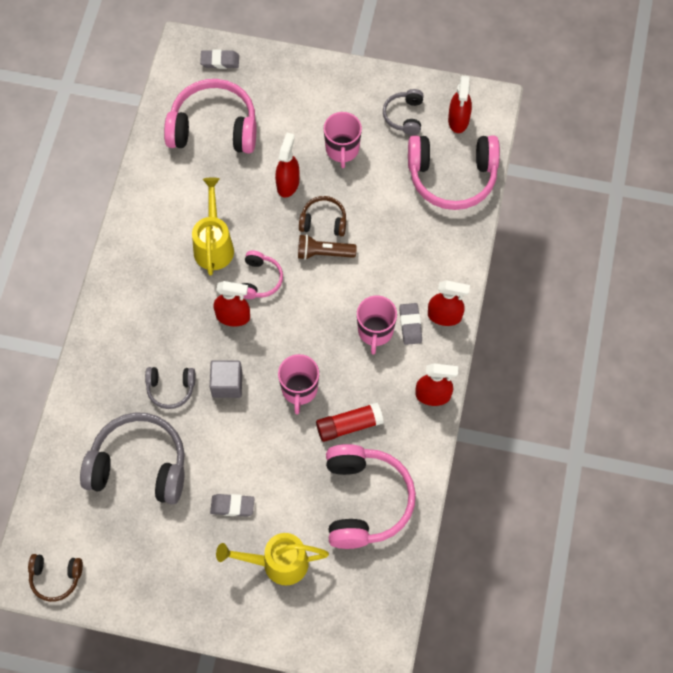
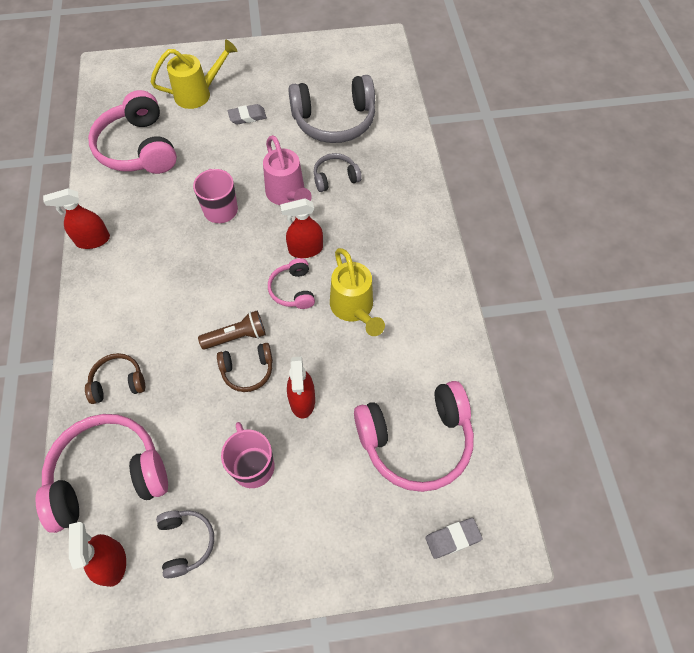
camera: 160 degrees right, 5 degrees down
(55, 578) = (360, 45): brown headphones -> brown headphones (118, 382)
(227, 384) = (287, 195): grey cube -> pink watering can
(349, 425) = (166, 195): red glue stick -> none
(375, 331) = (161, 278): pink mug -> none
(410, 325) = (127, 294): grey eraser -> none
(444, 316) = (92, 313): red spray bottle -> none

